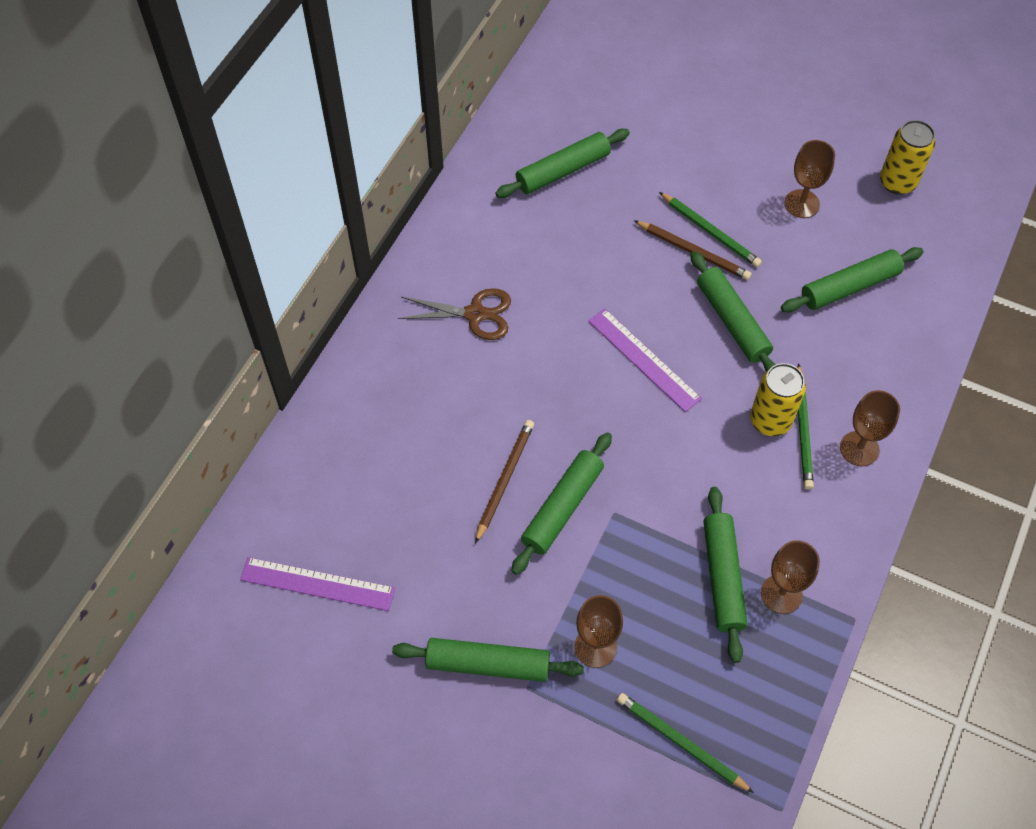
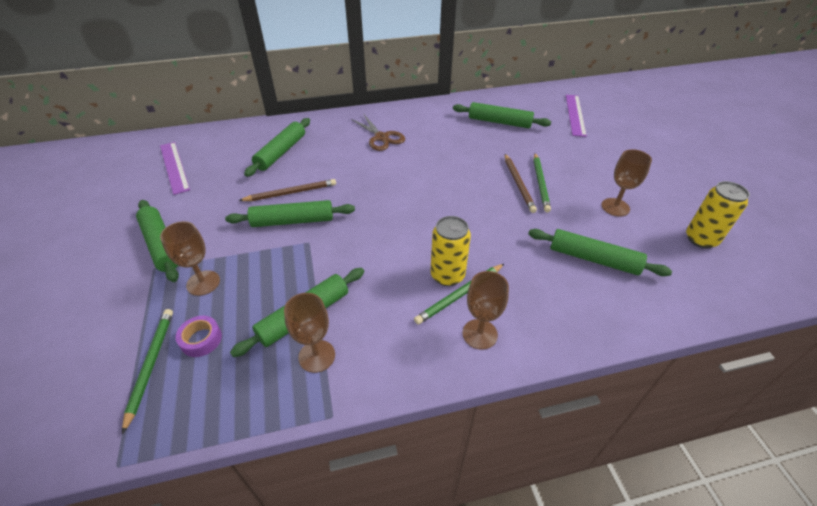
camera: 50 degrees right, 15 degrees down
(644, 359) = (425, 202): purple ruler -> purple ruler (575, 115)
(681, 684) = (201, 339): none -> purple tape
(732, 321) = (495, 222): green rolling pin -> green rolling pin (281, 152)

